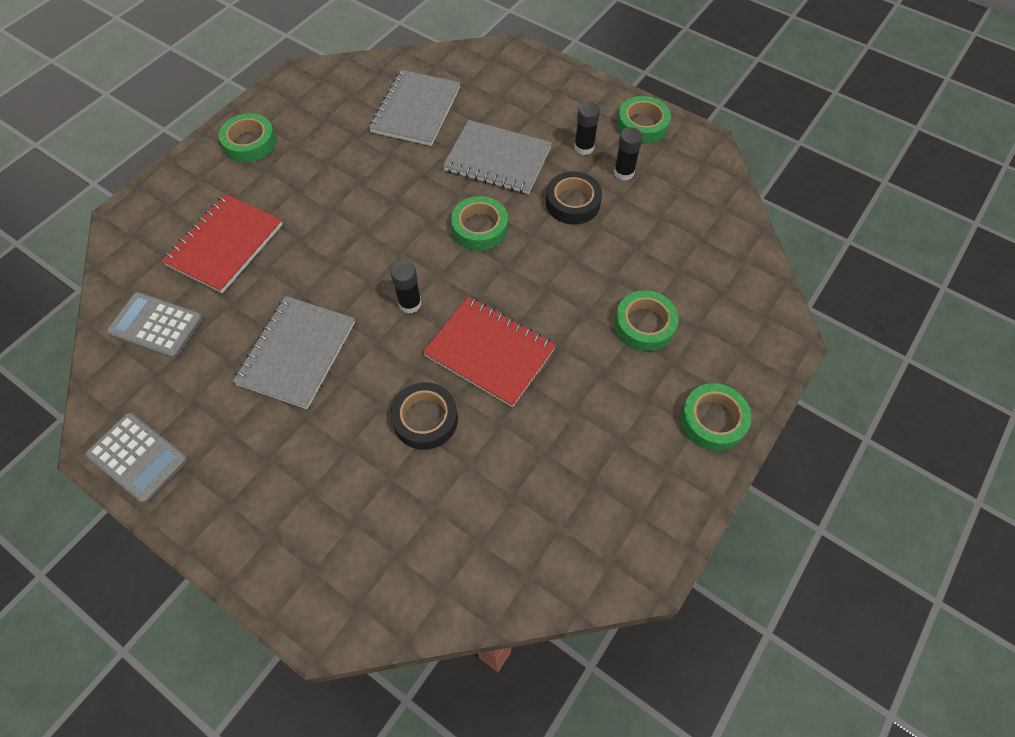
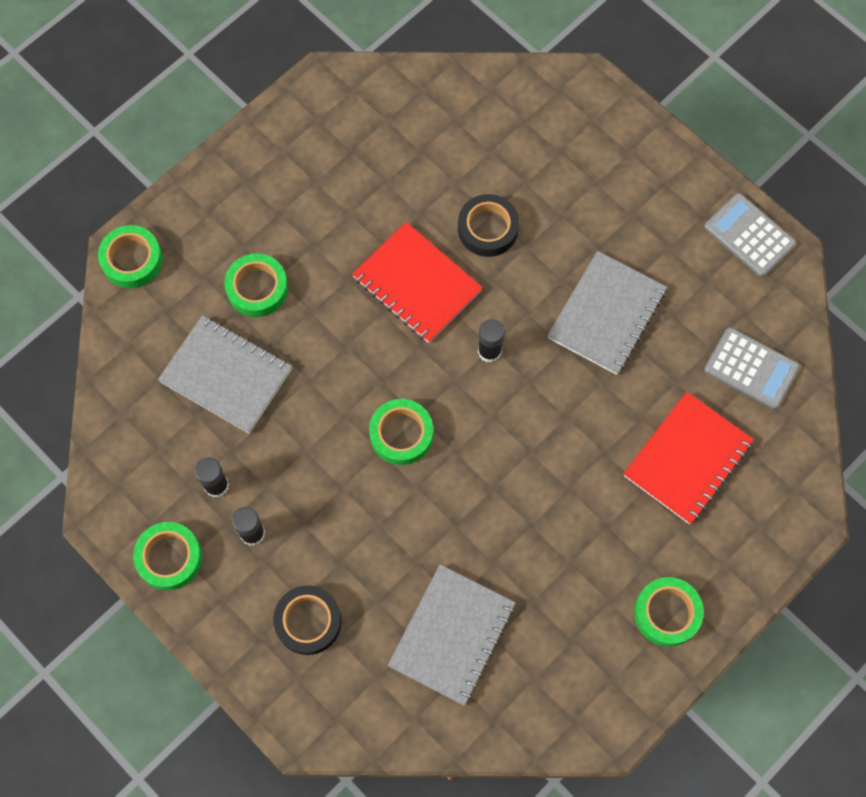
camera: 170 degrees left, 10 degrees up
(497, 159) = (362, 532): grey notebook -> grey notebook (226, 375)
(573, 203) = (288, 451): black tape -> black tape (308, 621)
(713, 420) = (227, 186): green tape -> green tape (132, 260)

